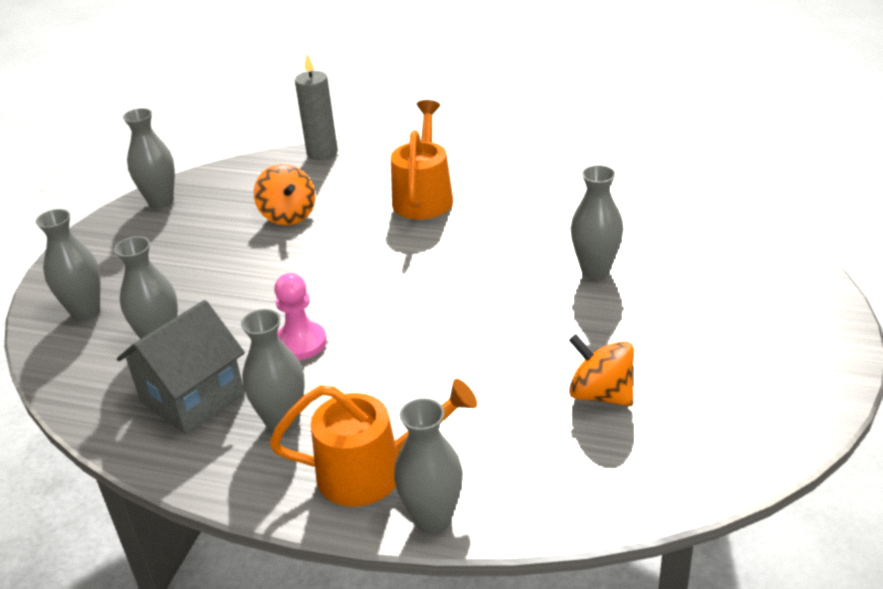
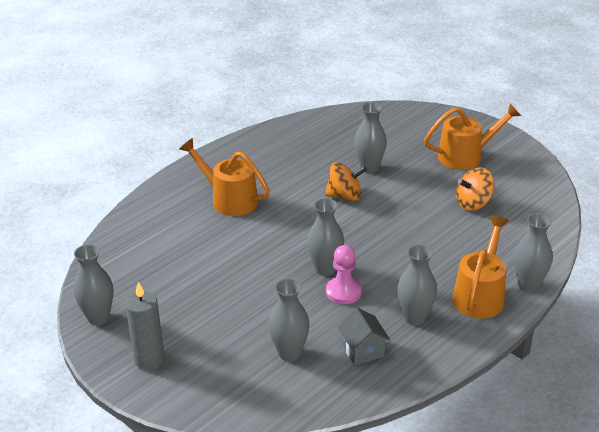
camera: 65 degrees left, 0 degrees up
(85, 312) = (216, 385): grey vase -> grey vase (325, 269)
(192, 398) = (362, 350): grey house -> grey house, size x0.62
(288, 215) = (189, 261): orange spinning top -> orange spinning top (345, 196)
(322, 153) = (120, 224): grey candle -> grey candle (149, 360)
(725, 347) = (466, 156): none -> orange watering can

